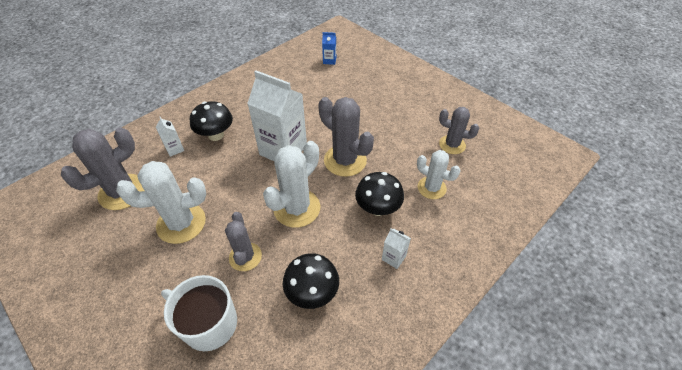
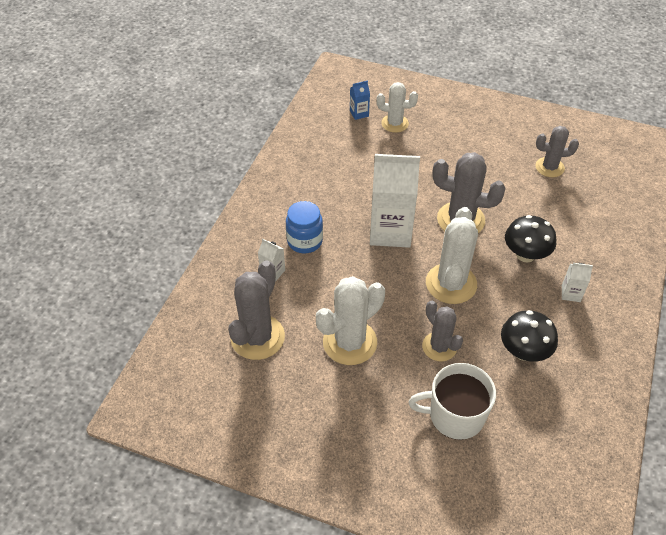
camera: 25 degrees left, 0 degrees up
(216, 135) = (305, 241): black mushroom -> blue jar
(431, 188) = (560, 217): white cactus -> white cactus (394, 123)

